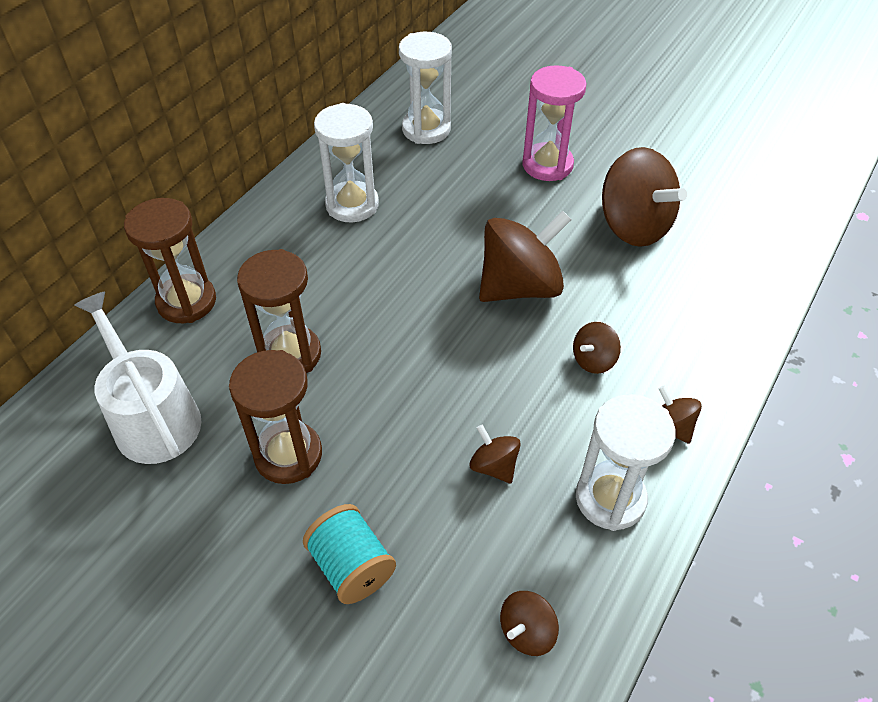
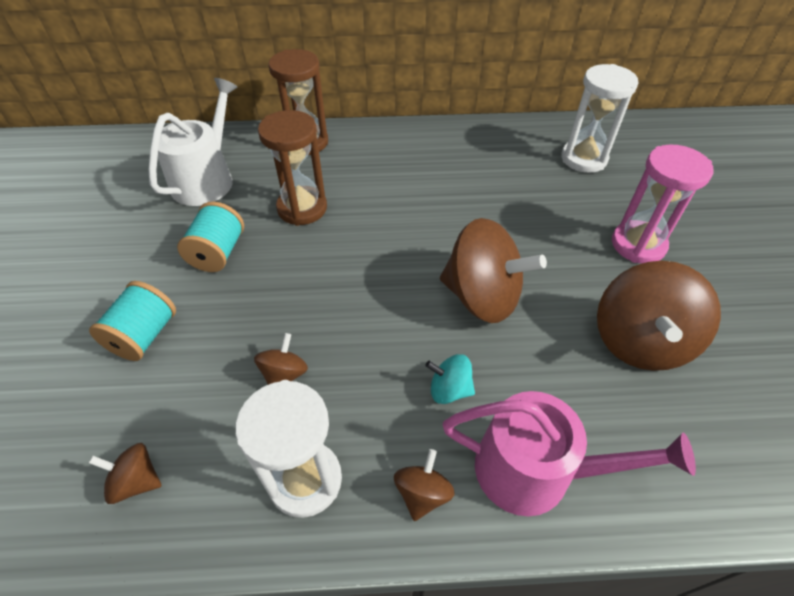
camera: 55 degrees right, 0 degrees up
(288, 455) = (218, 253): brown hourglass -> turquoise spool
(352, 205) = (463, 164): white hourglass -> none
(593, 360) = (449, 389): brown spinning top -> turquoise spinning top
(694, 351) = (535, 470): none -> pink watering can

